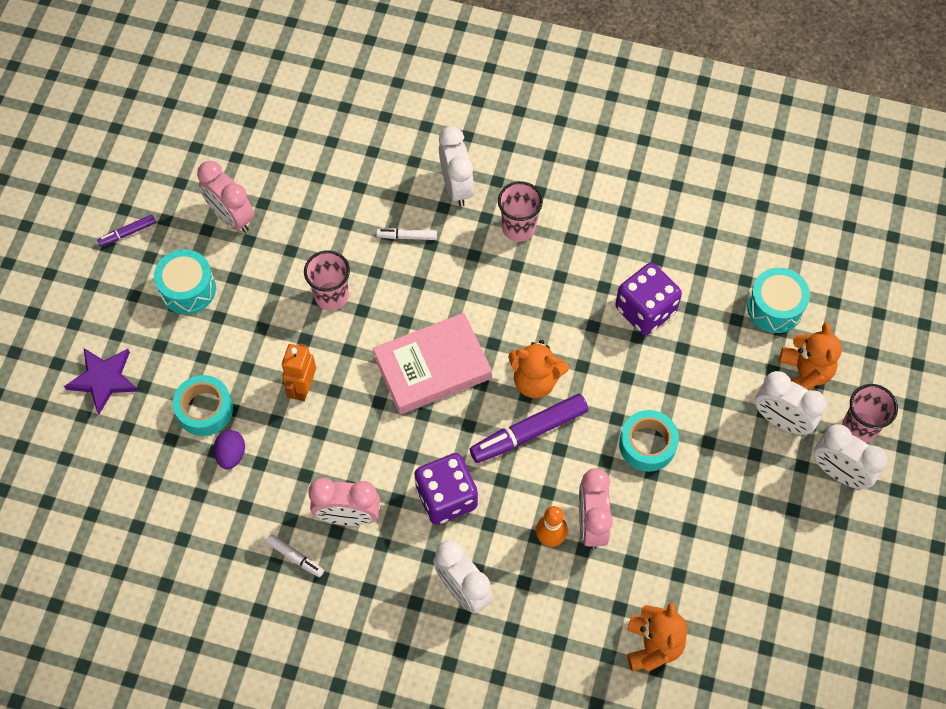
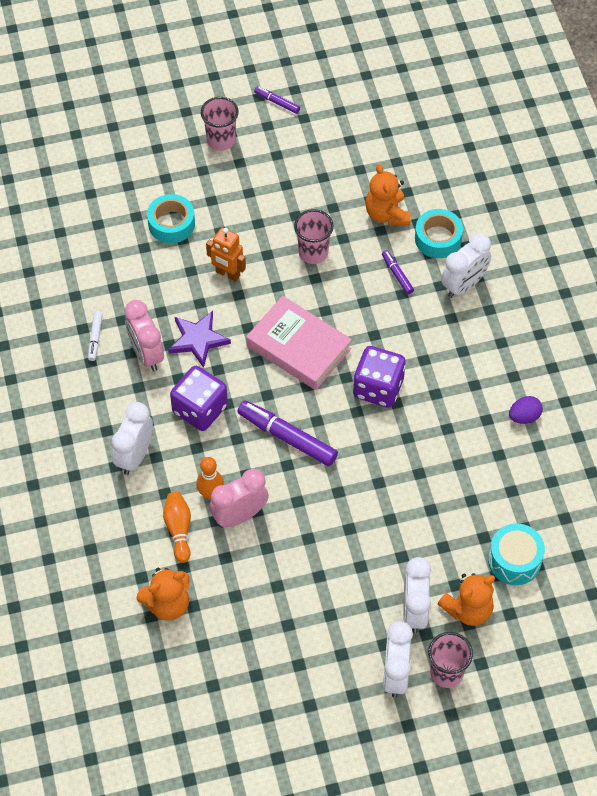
camera: 60 degrees right, 5 degrees down
(103, 379) = (155, 152): purple star -> purple star (198, 339)
(188, 289) = (257, 162): turquoise drum -> none
(231, 217) = (334, 156): pink clock -> none
(231, 455) = (147, 258): purple egg -> purple egg (524, 417)
(303, 387) = (227, 274): orange robot -> orange robot turned 135 degrees counterclockwise
(407, 236) = (397, 274): white marker -> purple marker
(518, 228) = (458, 344): pink cup -> pink cup (221, 140)
(535, 380) = (333, 420): orange teddy bear -> orange teddy bear (387, 214)
(574, 590) = (179, 529): none -> orange bowling pin
(645, 310) = (446, 467): purple dice -> purple dice (378, 388)
(647, 444) = (330, 523): turquoise tape -> turquoise tape (438, 238)

